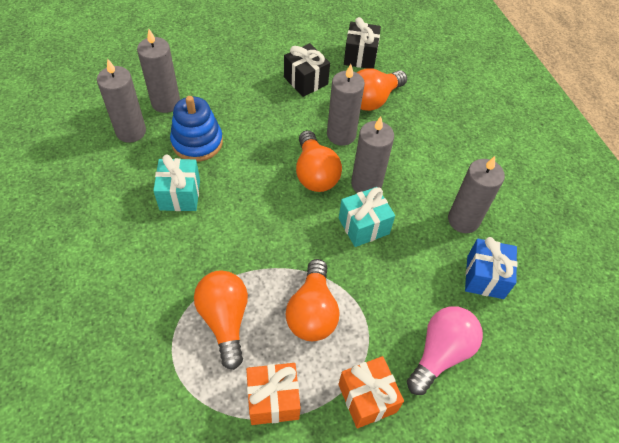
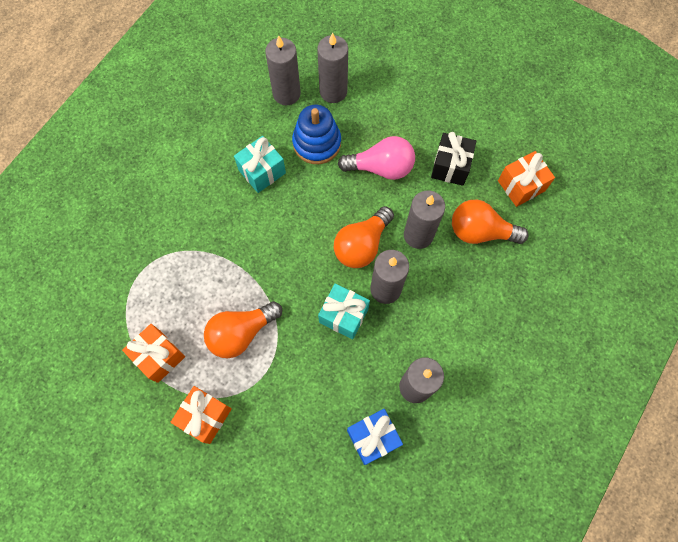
camera: 55 degrees right, 15 degrees up
(225, 320) = (190, 281): orange light bulb -> none
(360, 56) = (521, 186): black gift -> orange gift
(440, 353) = (279, 445): pink light bulb -> pink light bulb (381, 167)

